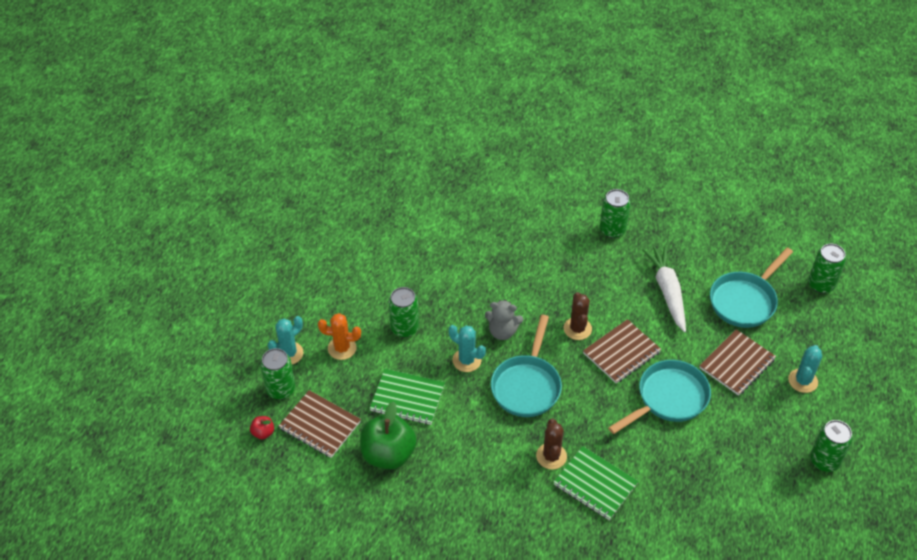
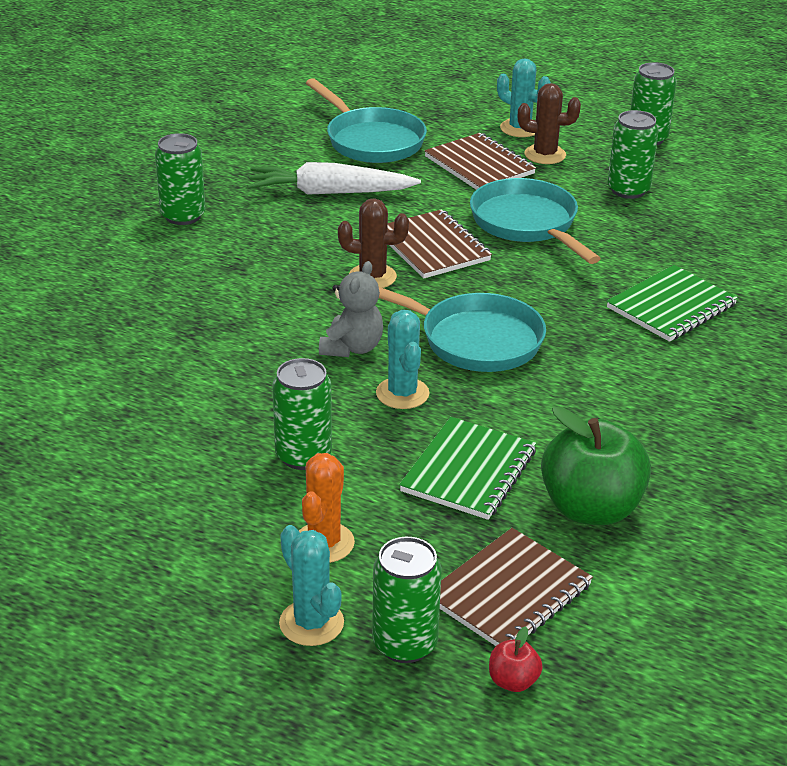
camera: 80 degrees left, 15 degrees down
(466, 360) = (402, 393): turquoise cactus -> turquoise cactus turned 60 degrees counterclockwise
(551, 456) = (616, 337): brown cactus -> brown cactus (545, 155)
(821, 285) = (365, 88): green can -> green can (628, 190)

